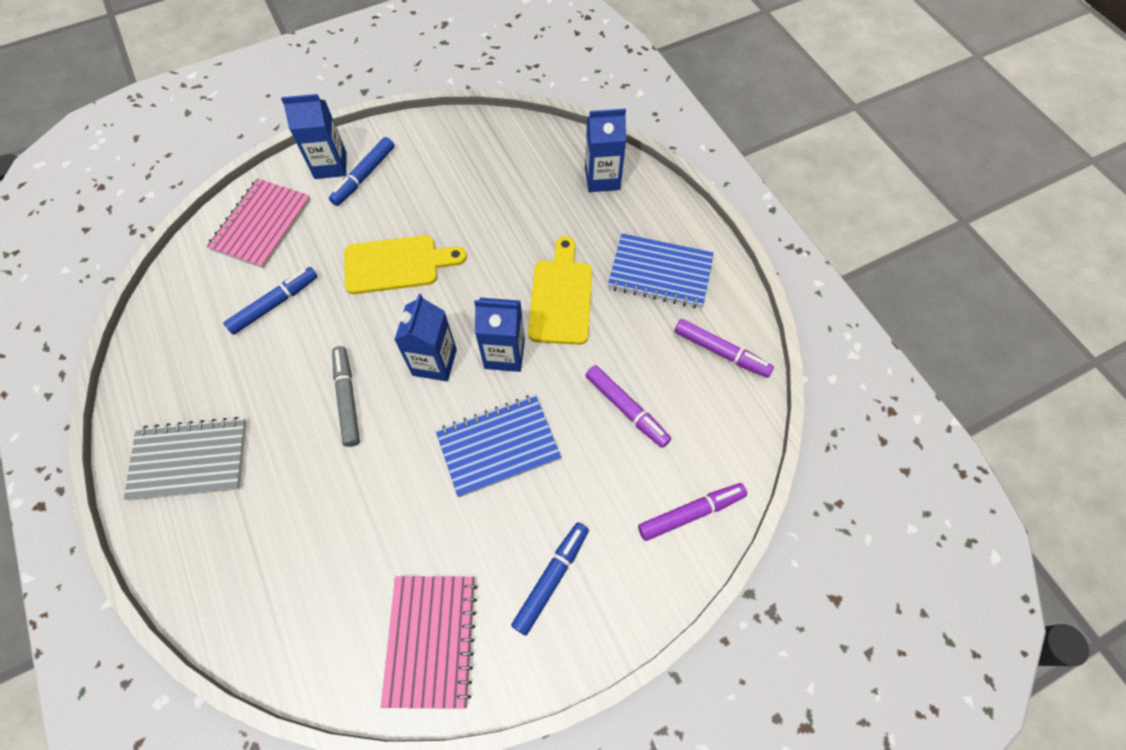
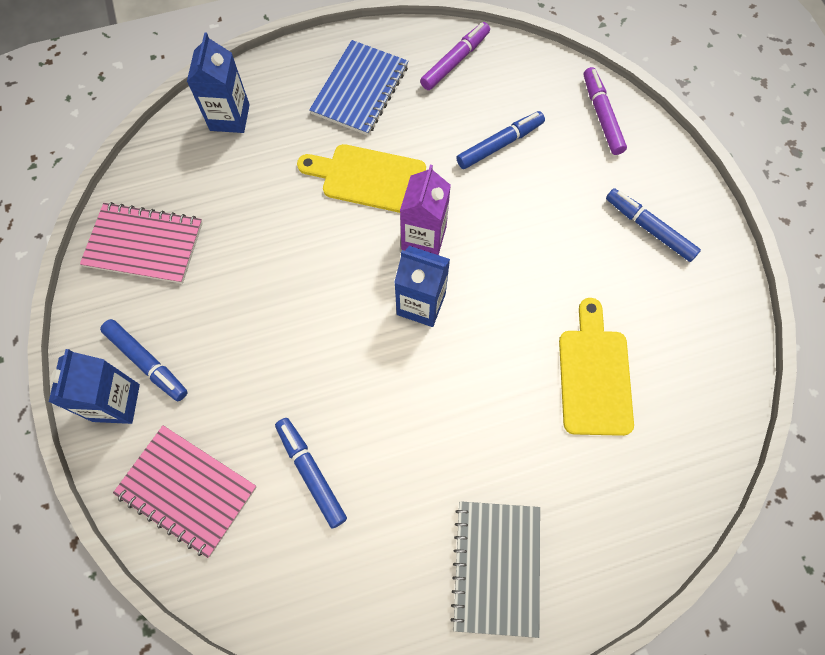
camera: 80 degrees left, 5 degrees up
(347, 399) = (449, 394): grey marker -> none
(396, 264) = (288, 333): yellow cutting board -> yellow cutting board (594, 375)
(431, 640) = (696, 331): pink notebook -> pink notebook (144, 244)
(498, 446) = (522, 255): blue notebook -> none
(504, 354) = (424, 238): blue carton -> purple carton
(626, 408) = (499, 144): purple marker -> blue marker

